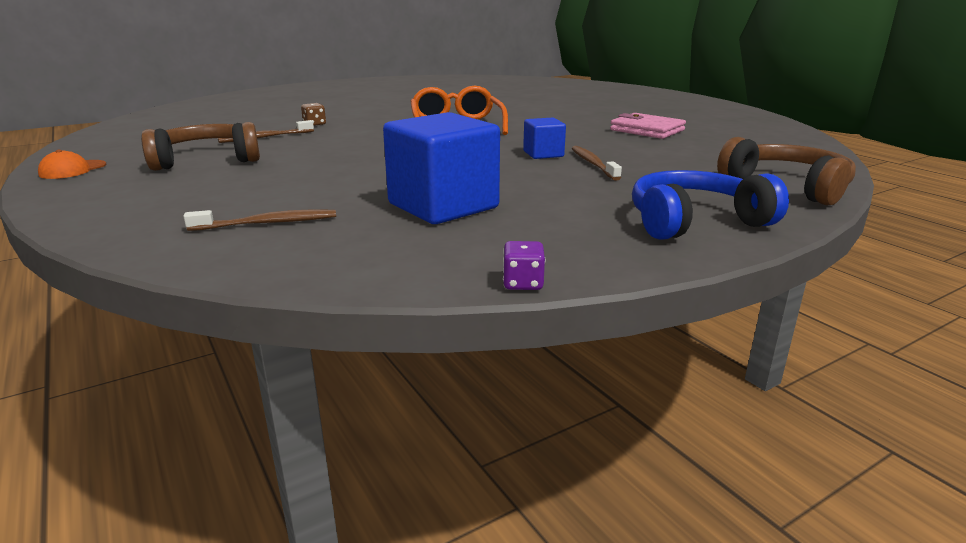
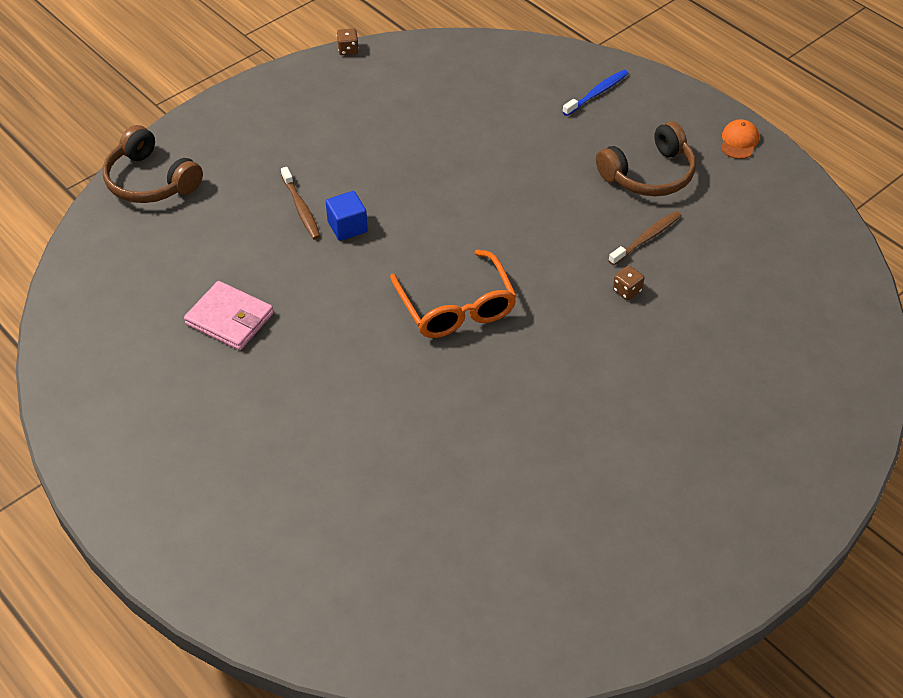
camera: 170 degrees right, 25 degrees up
(164, 209) = (597, 93): none -> blue toothbrush
(268, 223) = (515, 85): brown toothbrush -> none
(443, 206) = (411, 119): blue cube -> none
(523, 283) = (348, 50): purple dice -> brown dice
(695, 221) = (242, 119): blue headphones -> none

